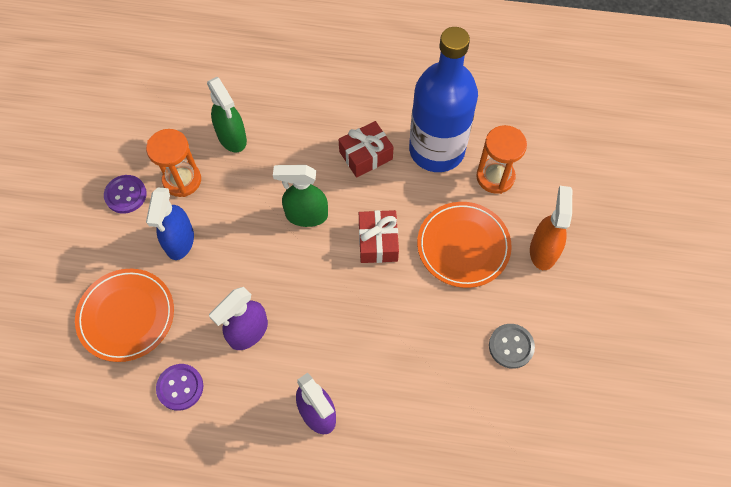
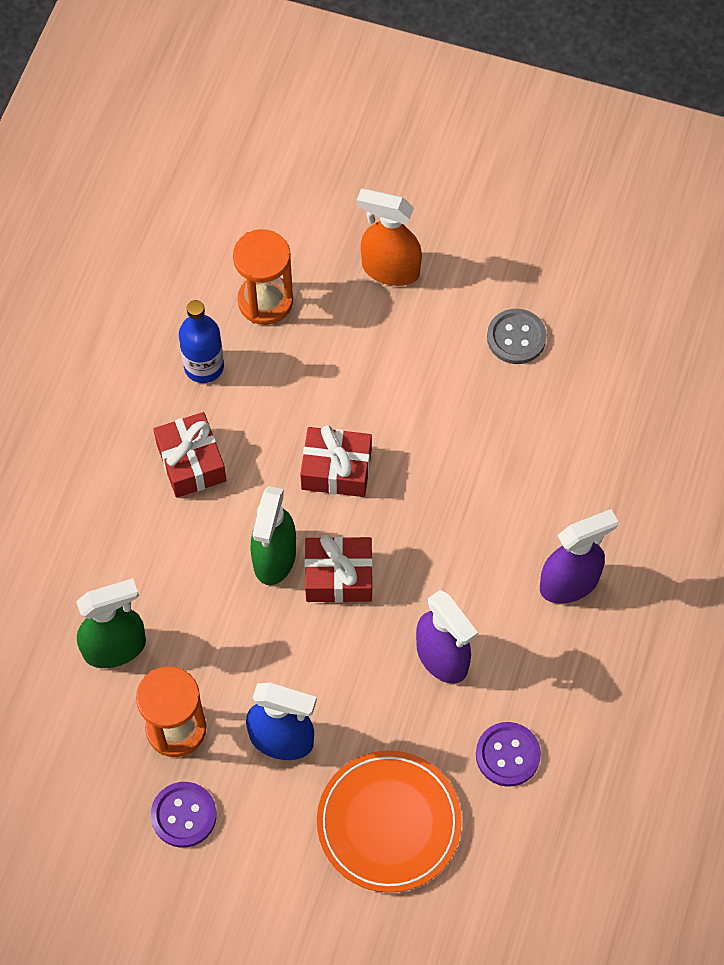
camera: 80 degrees left, 0 degrees up
(299, 256) = (338, 577): none -> red gift
(436, 150) = (204, 366): blue bottle -> blue bottle, size x0.48
(463, 246) = (364, 363): orange plate -> none

